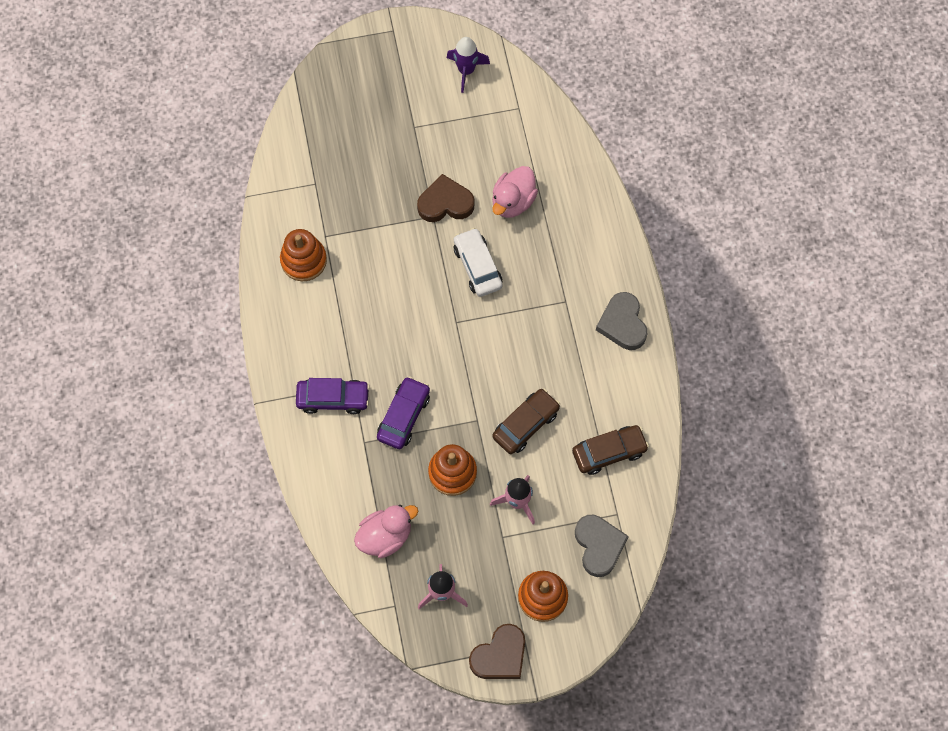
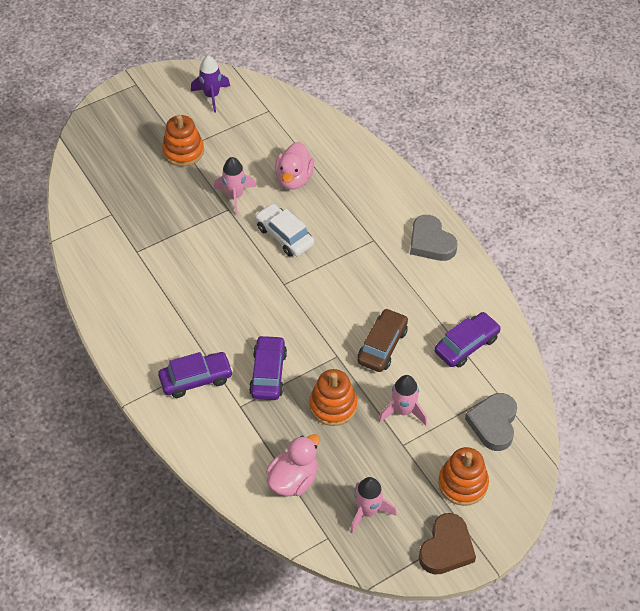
camera: 20 degrees left, 15 degrees down
(303, 260) = (124, 276): orange stacking toy -> orange stacking toy (183, 151)
(445, 203) = (235, 196): brown heart -> pink rocket
(599, 546) = (493, 423): grey heart -> grey heart turned 135 degrees counterclockwise
(609, 452) = (466, 345): brown car -> purple car

